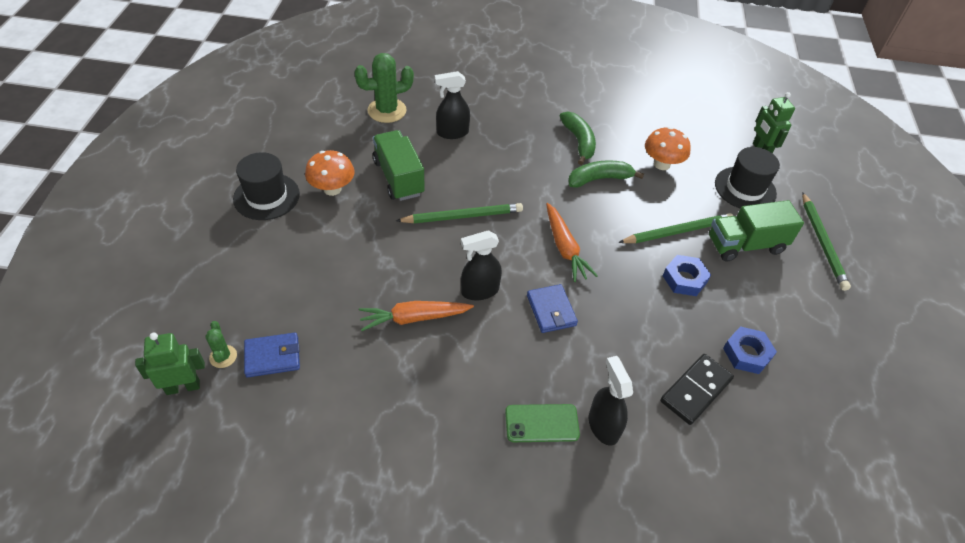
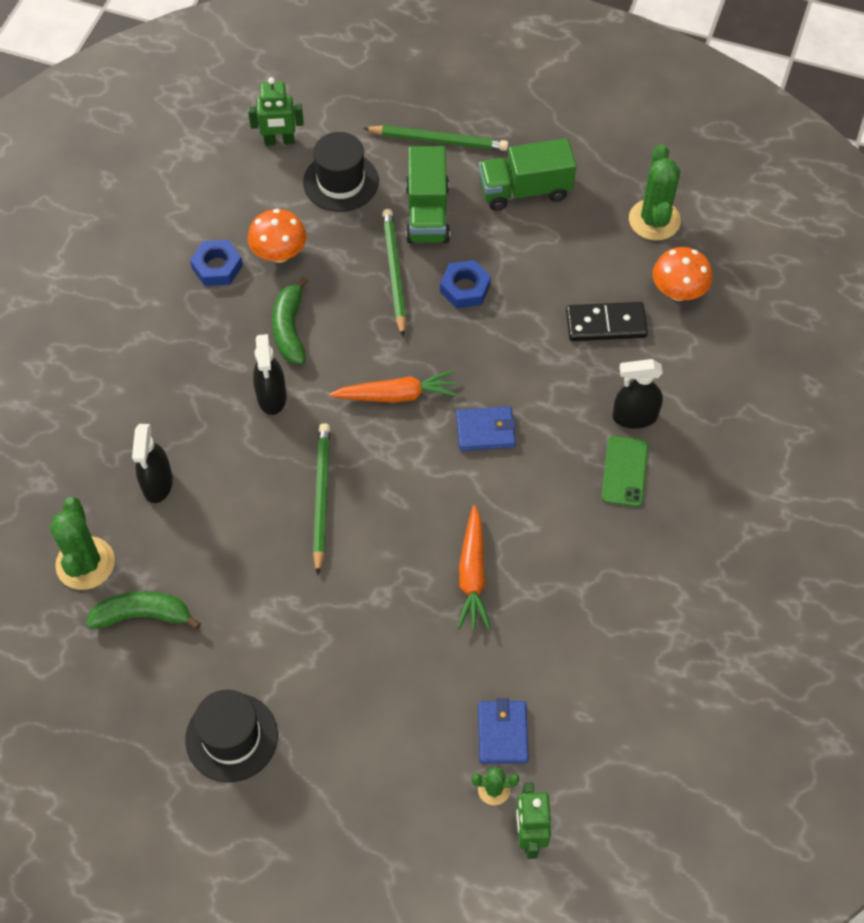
camera: 75 degrees left, 10 degrees up
(332, 189) = (236, 650): orange mushroom -> orange mushroom (678, 292)
(398, 178) = (233, 564): green truck -> green truck (525, 190)
(479, 291) = (445, 498): black spray bottle -> black spray bottle (271, 397)
(579, 142) = (215, 334): green banana -> green banana (143, 615)
(695, 390) = (606, 324): black domino -> black domino turned 60 degrees counterclockwise
(747, 353) = (570, 264): blue nut -> blue nut (217, 267)
(836, 420) = (654, 220): none -> green cactus

